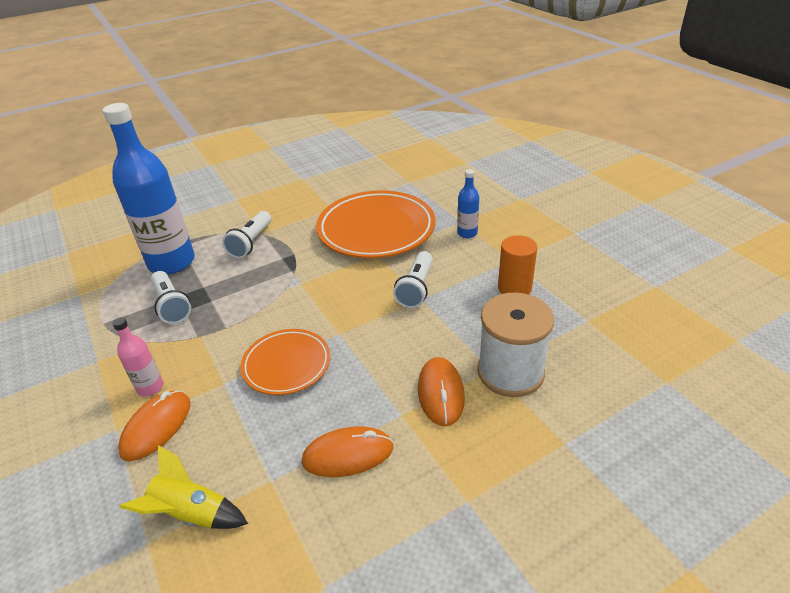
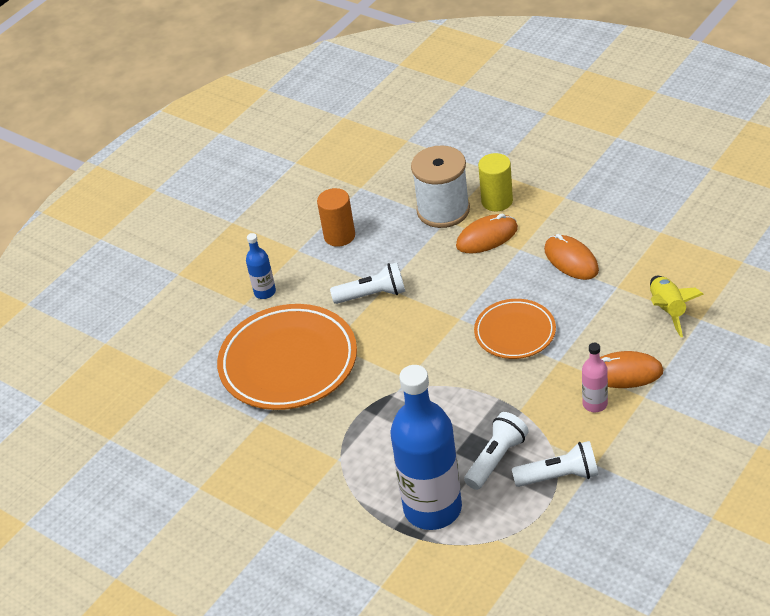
camera: 110 degrees left, 5 degrees up
(251, 243) = (362, 457): white flashlight -> white flashlight (559, 476)
(499, 425) = (497, 201): none -> yellow cylinder

